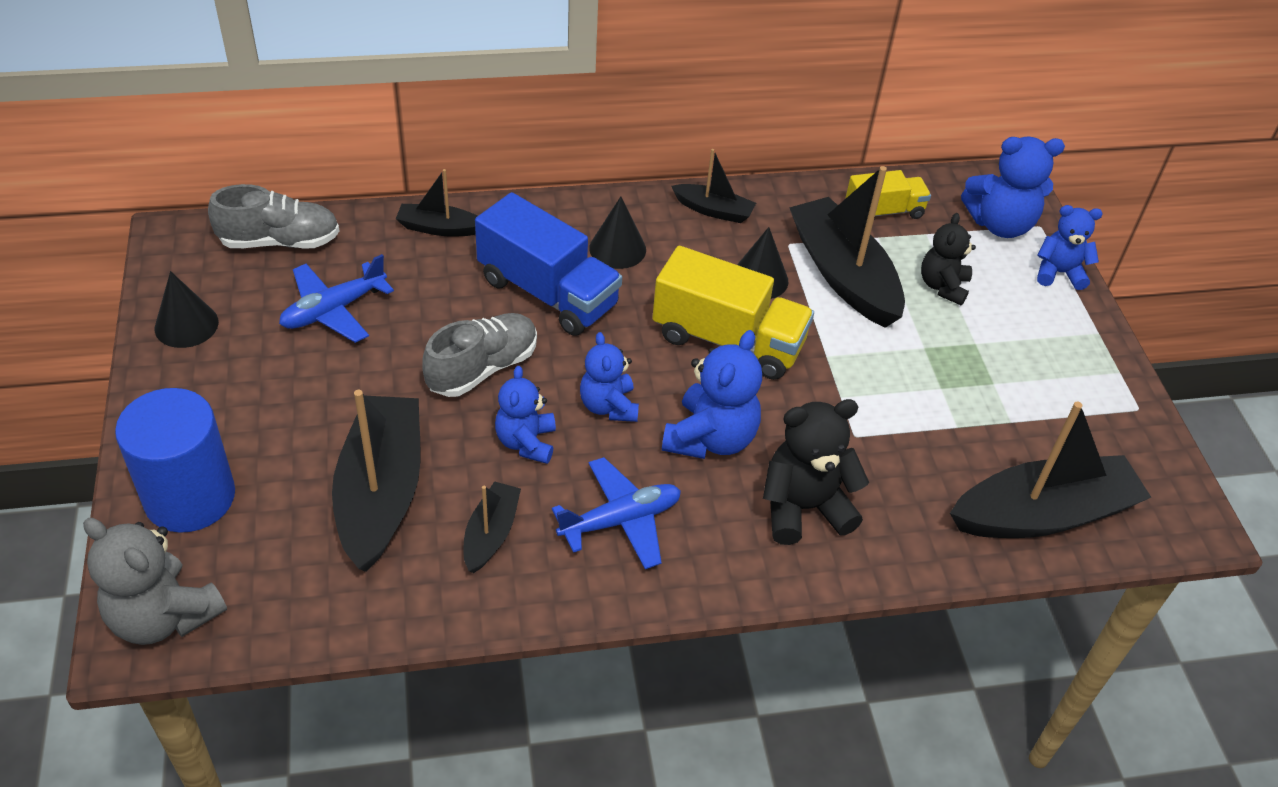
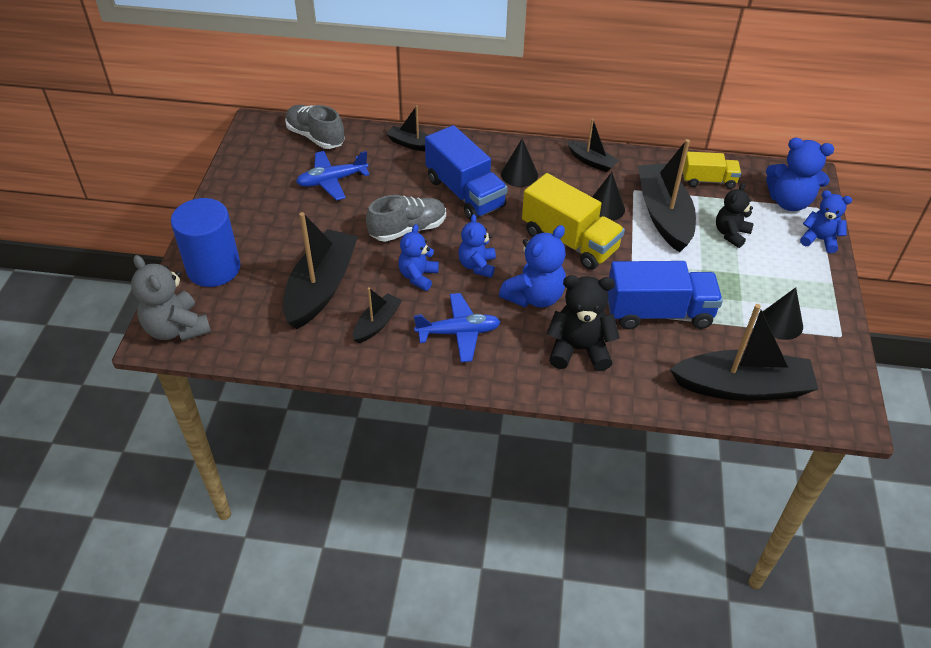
camera: 20 degrees right, 0 degrees up
(186, 325) = (245, 174): black cone -> black cone (781, 323)
(280, 241) = (315, 137): grey shoe -> grey shoe turned 150 degrees counterclockwise
(891, 426) = (658, 313): none -> blue truck

